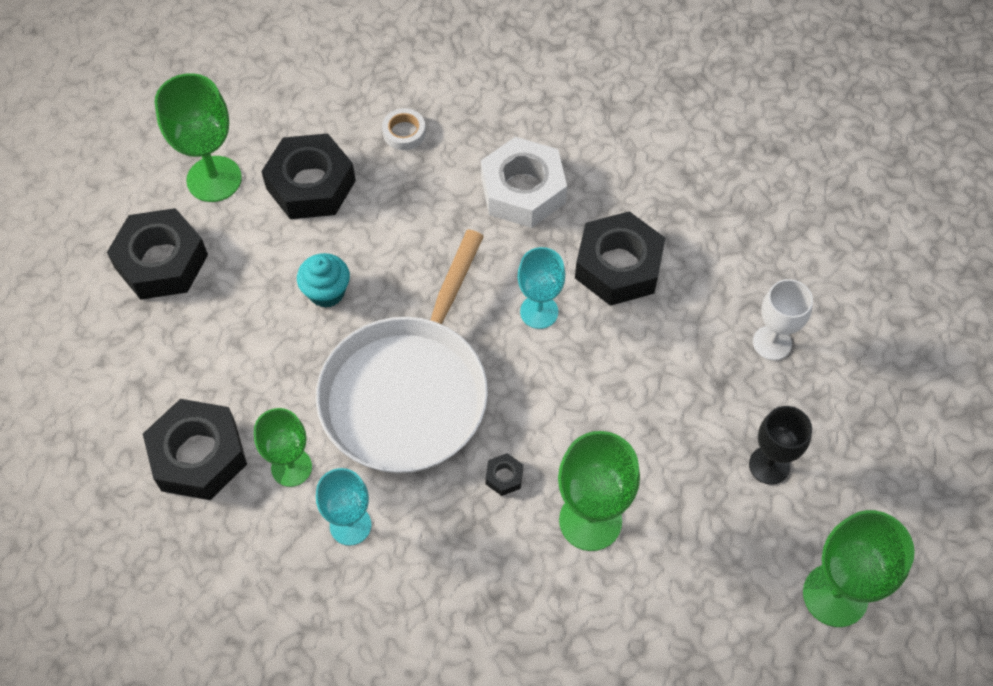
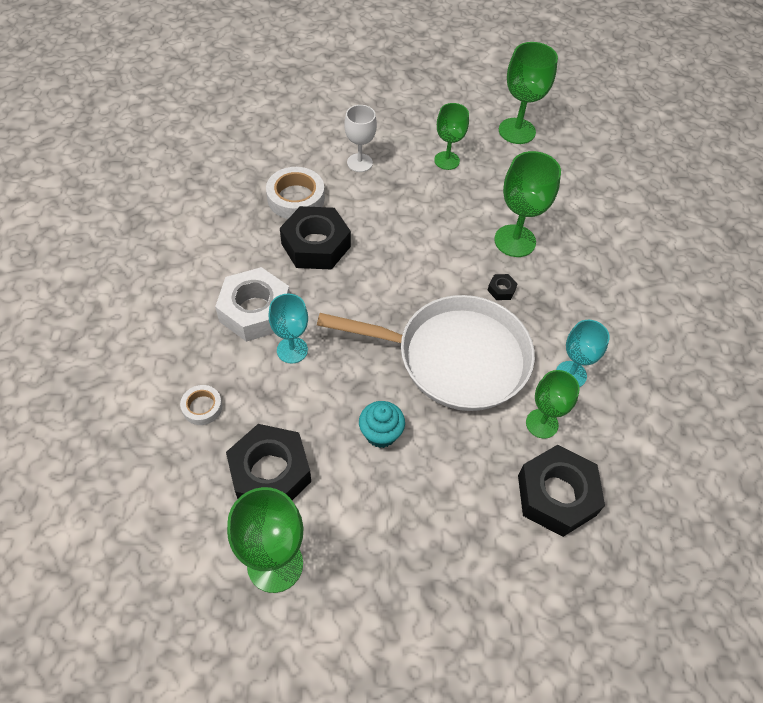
camera: 105 degrees left, 5 degrees down
(161, 261) = (379, 587): black nut -> none
(539, 312) = (365, 287): turquoise goblet -> turquoise goblet (292, 350)
(706, 254) = (296, 198): none -> white tape
(769, 465) = (447, 160): black goblet -> green goblet

